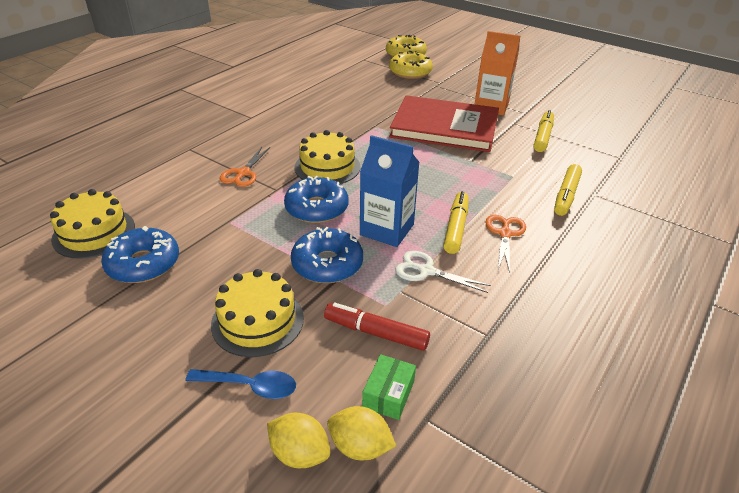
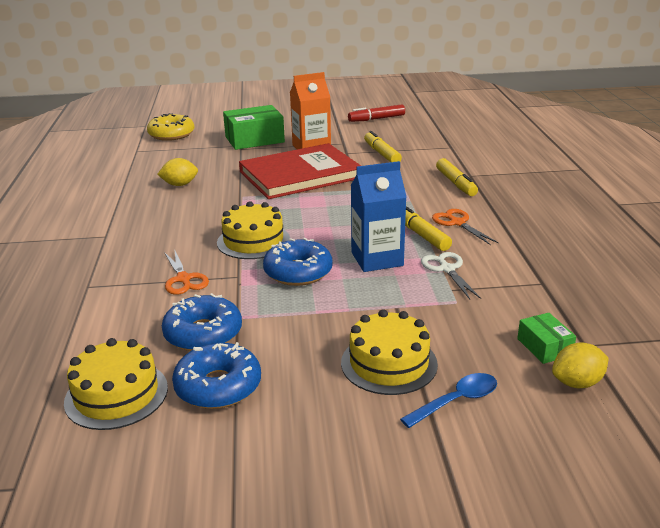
camera: 40 degrees left, 10 degrees down
(299, 453) = (552, 411): yellow lemon -> yellow lemon (180, 185)
(327, 264) = (374, 302): blue donut -> blue donut (203, 333)
(376, 332) = (479, 321): red marker -> red marker (376, 119)
(410, 72) = (200, 146): yellow donut -> none
(426, 271) = (447, 269): white scissors -> white scissors turned 90 degrees clockwise
(458, 81) = (254, 139): none -> green box

